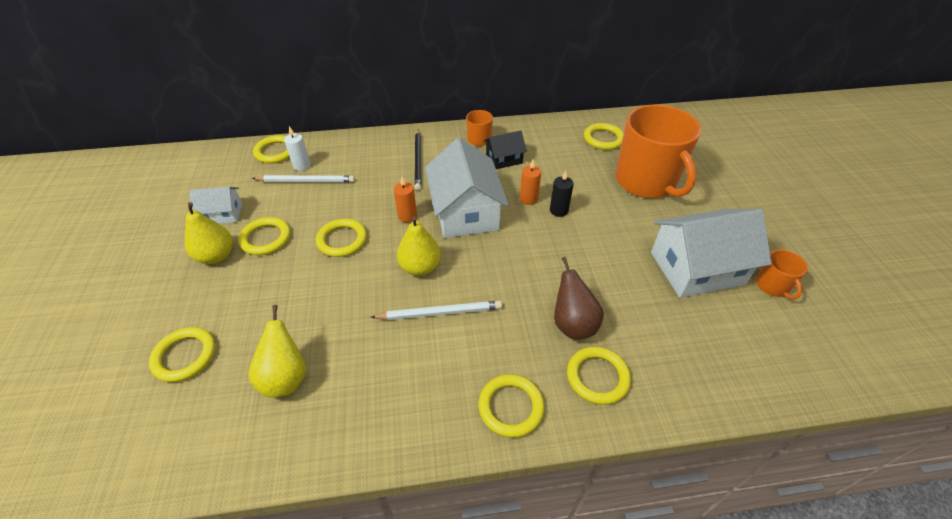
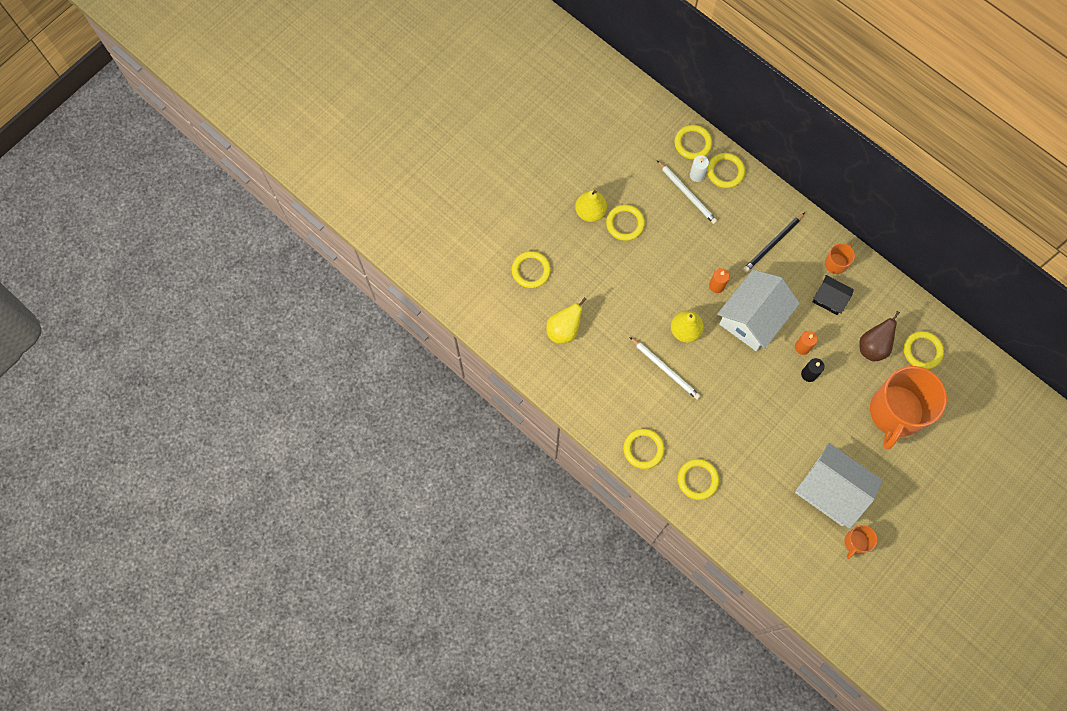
camera: 50 degrees right, 25 degrees up
(222, 214) = (617, 177): white house -> none
(342, 240) = (663, 267): yellow ring -> yellow ring (725, 172)
(573, 324) = (721, 445): brown pear -> brown pear (873, 347)

